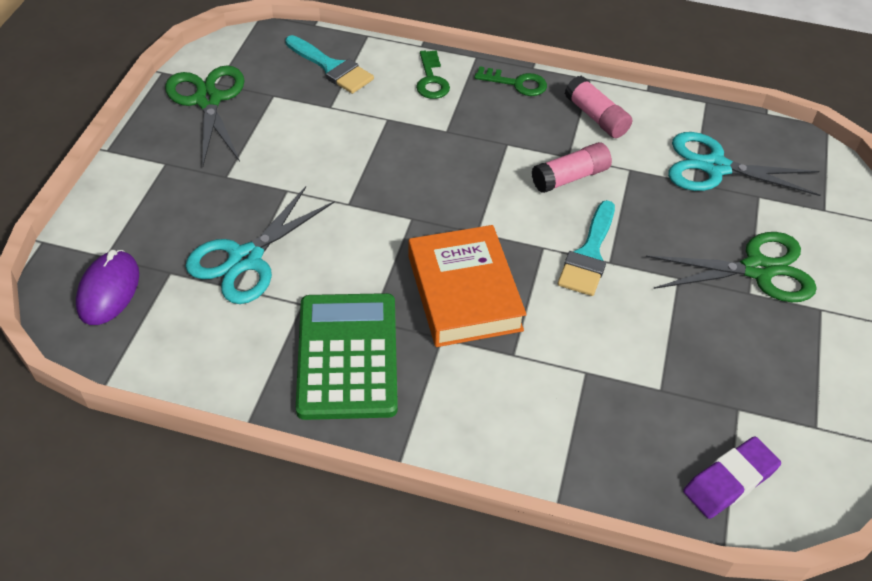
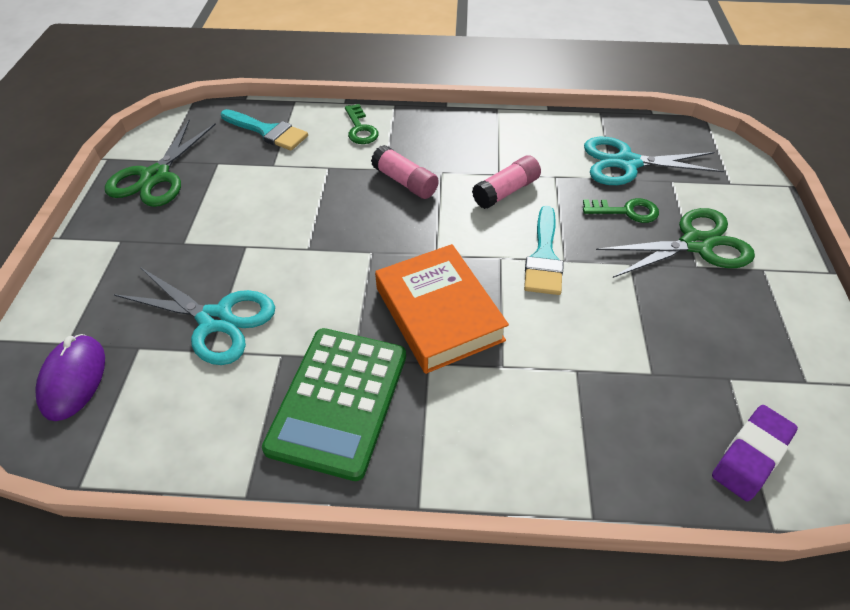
camera: 10 degrees left, 0 degrees up
(208, 100) = (155, 176): green scissors -> green scissors turned 135 degrees counterclockwise
(246, 259) = (215, 320): turquoise scissors -> turquoise scissors turned 90 degrees counterclockwise
(347, 356) = (338, 401): green calculator -> green calculator turned 150 degrees counterclockwise
(516, 83) = (435, 121): green key -> green key (626, 211)
(596, 117) = (512, 138): pink glue stick -> pink glue stick (405, 182)

